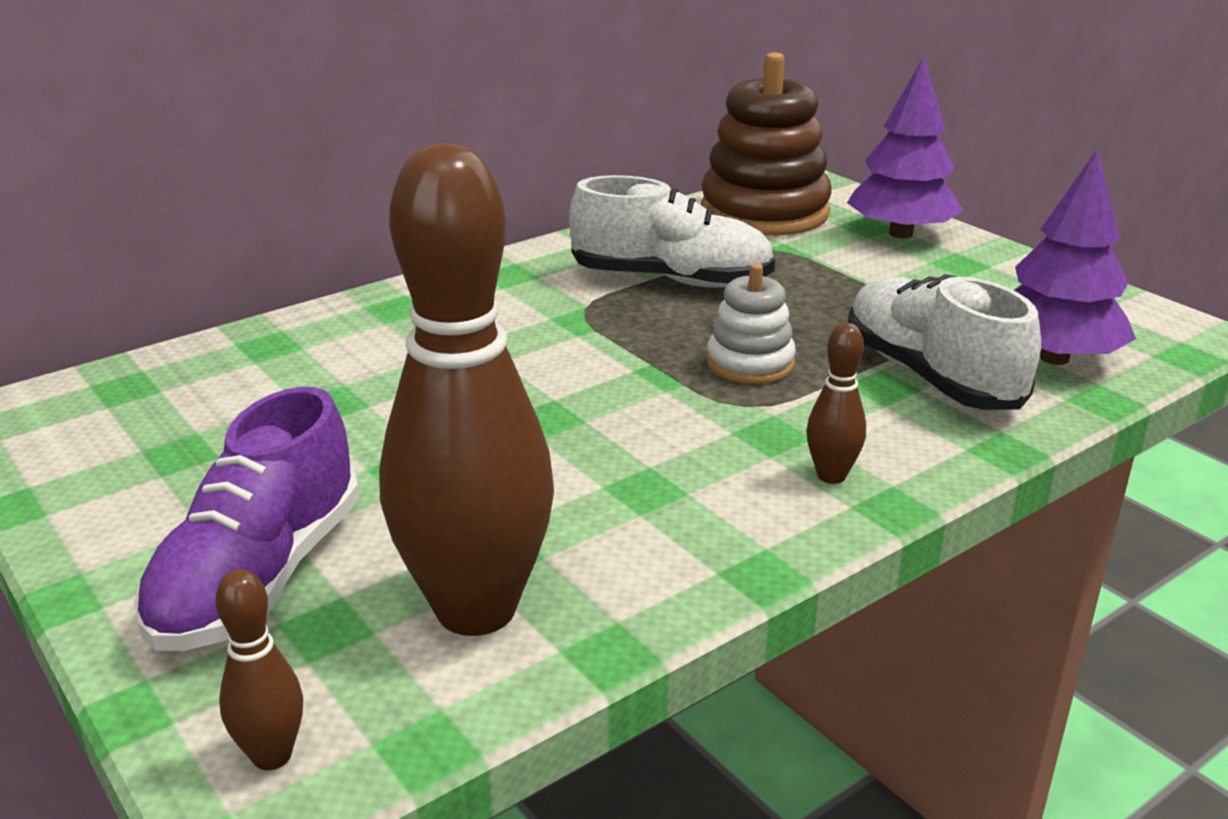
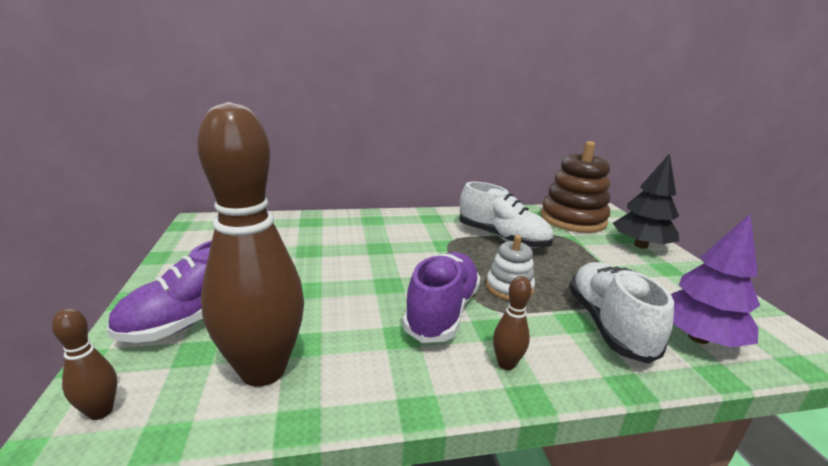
camera: 25 degrees right, 5 degrees down
(676, 432) = (442, 311): none -> purple shoe
(901, 233) = (641, 245): purple tree -> black tree

